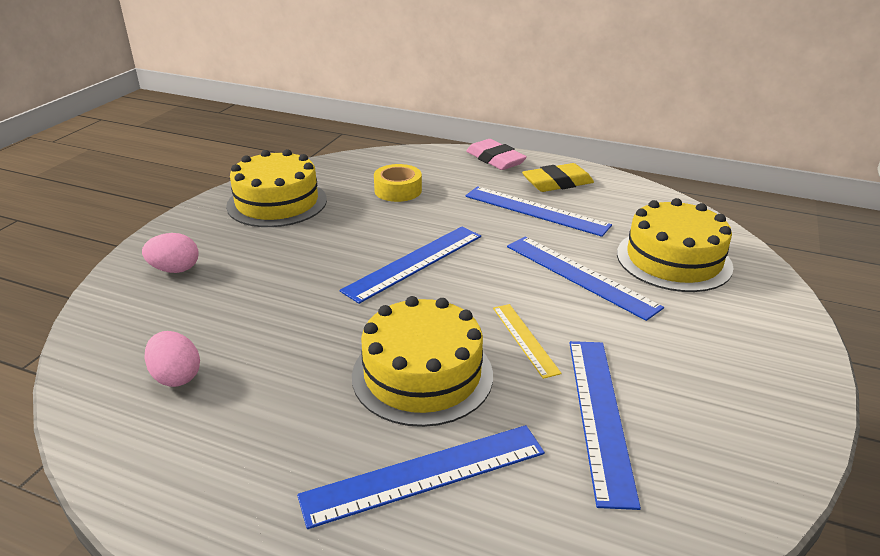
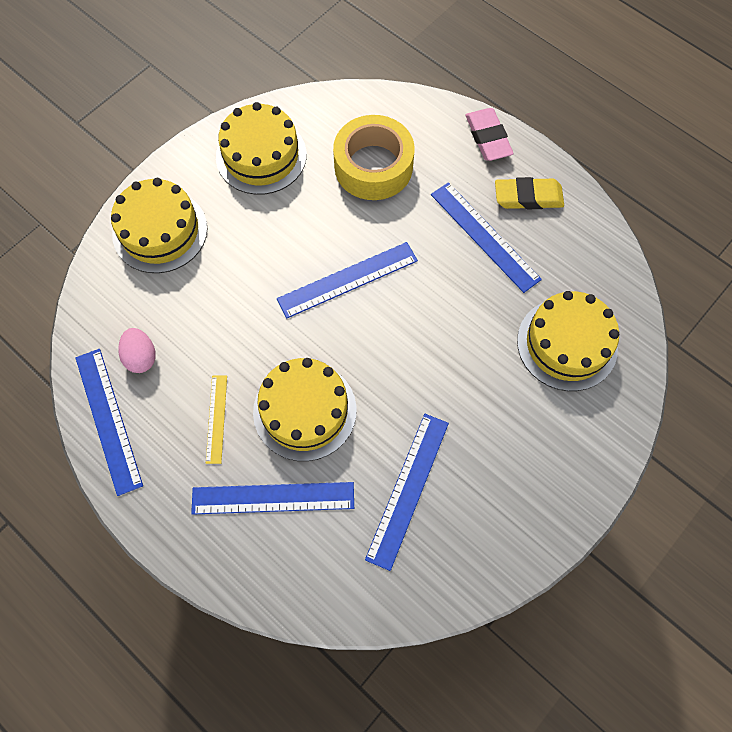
camera: 20 degrees right, 35 degrees up
(175, 269) = (160, 231): pink egg -> yellow cake
(398, 190) = (373, 166): yellow tape -> yellow tape, size x1.73
(525, 339) = (393, 399): yellow ruler -> yellow ruler (216, 418)
(580, 276) = (475, 339): blue ruler -> blue ruler (108, 420)

